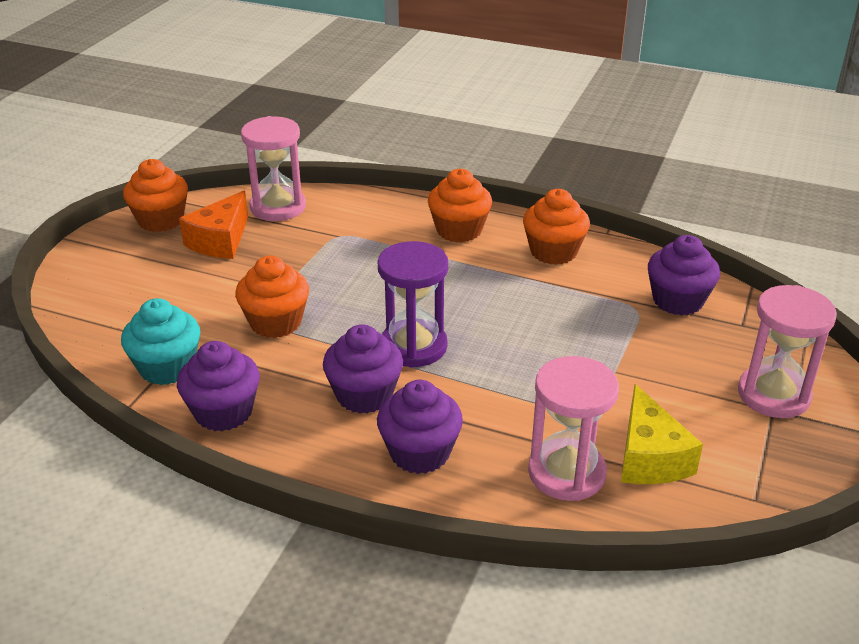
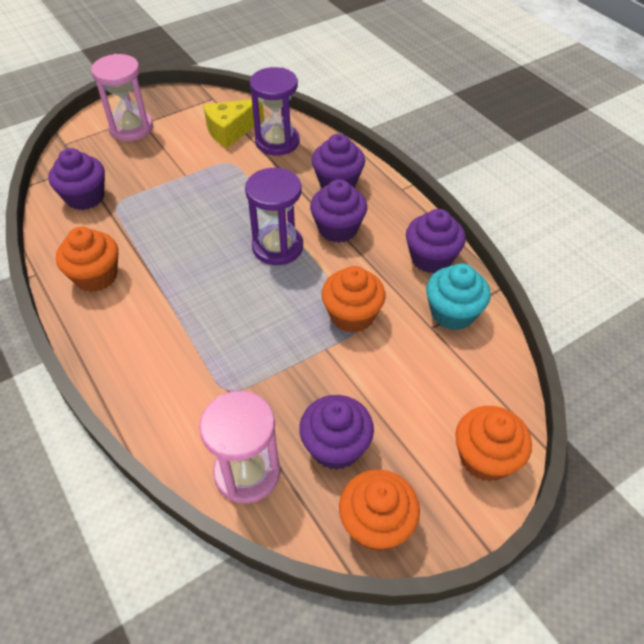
camera: 145 degrees left, 15 degrees up
(220, 241) = (335, 446): orange cheese -> purple cupcake
(459, 230) = (130, 339): orange cupcake -> orange cupcake (485, 458)
(566, 473) = (277, 142): pink hourglass -> purple hourglass
(650, 457) = (231, 131): yellow cheese -> yellow cheese turned 150 degrees counterclockwise

